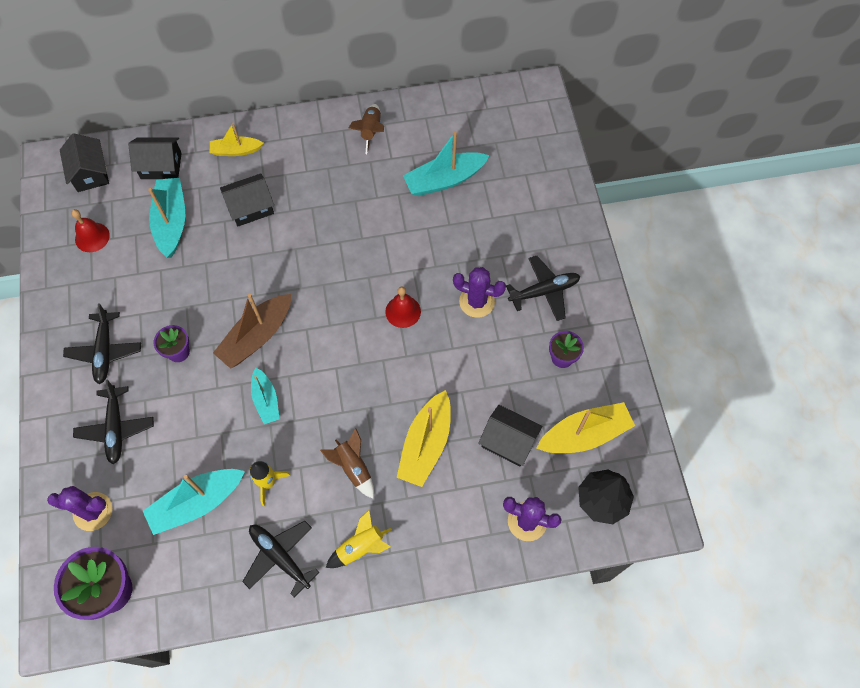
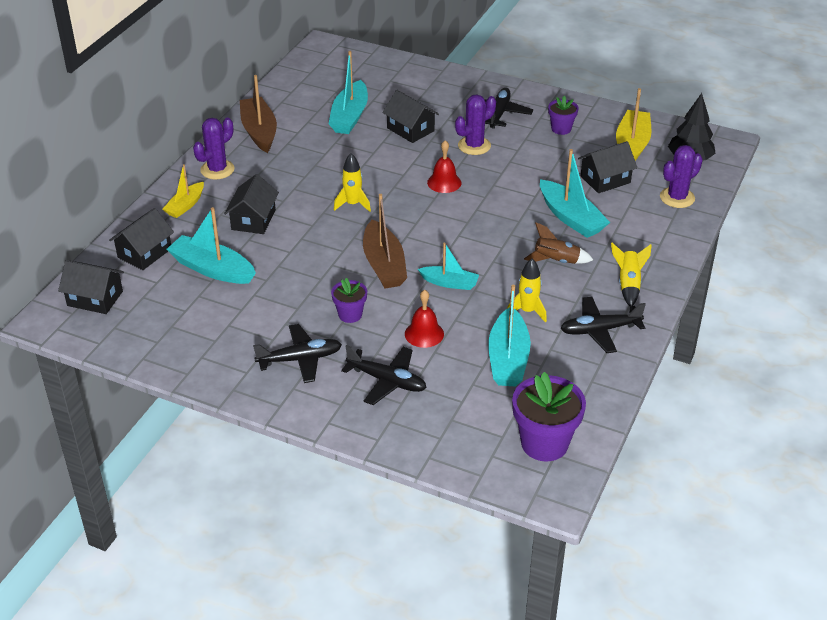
camera: 55 degrees left, 25 degrees down
(92, 237) = (168, 323): red bell -> red bell (424, 334)
(93, 511) = (457, 426): purple cactus -> purple cactus (217, 170)
(105, 351) = (300, 359): black plane -> black plane turned 45 degrees counterclockwise
(321, 263) = (353, 204): none -> yellow rocket
(370, 131) = (259, 131): brown rocket -> brown boat
(426, 444) = (571, 218): yellow boat -> turquoise boat
(462, 237) = (410, 129): none -> black house

